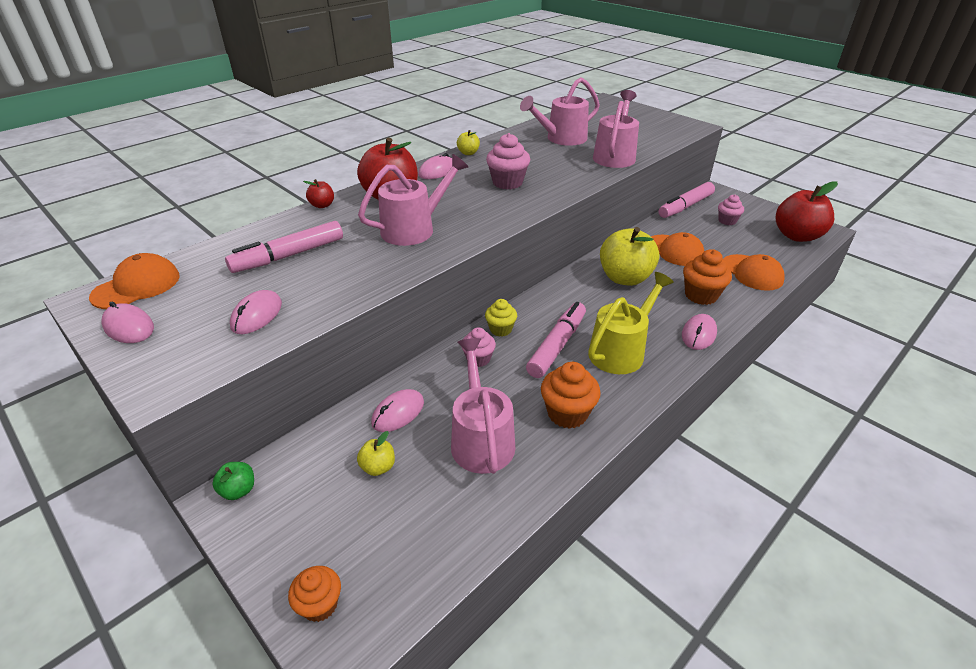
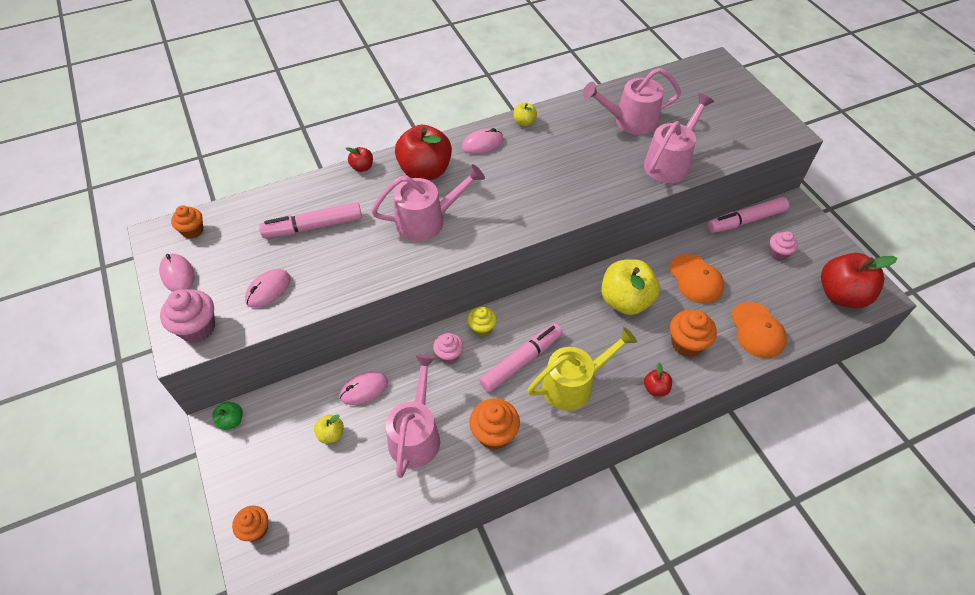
camera: 20 degrees right, 15 degrees up
(137, 286) = (193, 231): orange cap -> orange cupcake
(507, 182) = (540, 177): pink cupcake -> pink cupcake (197, 328)
(698, 334) = (655, 388): pink mouse -> red apple

